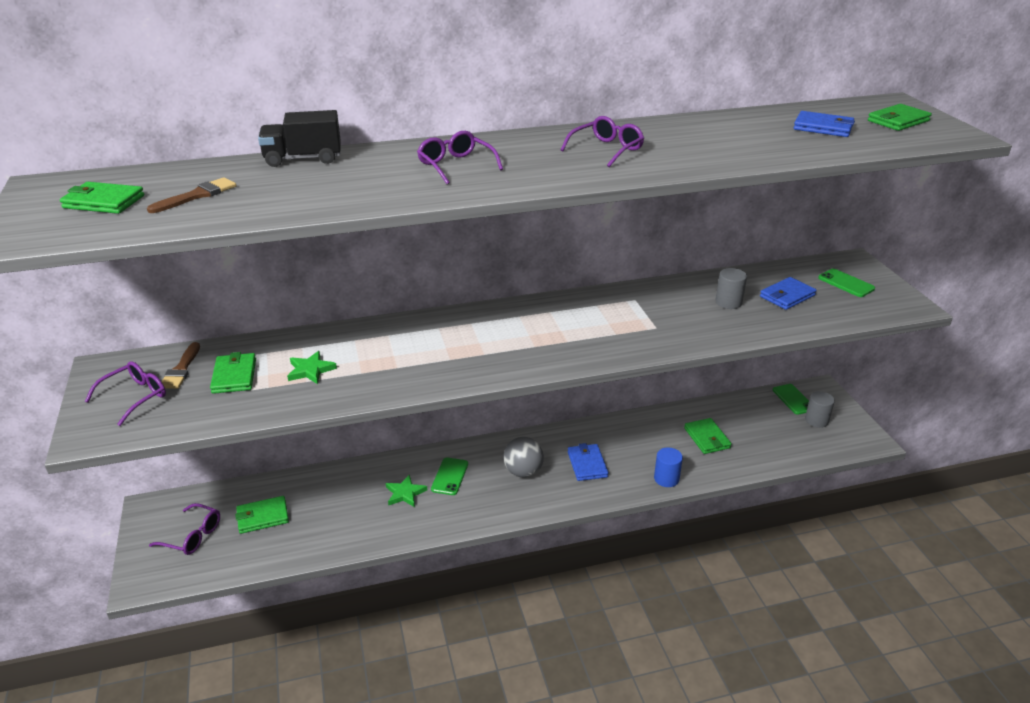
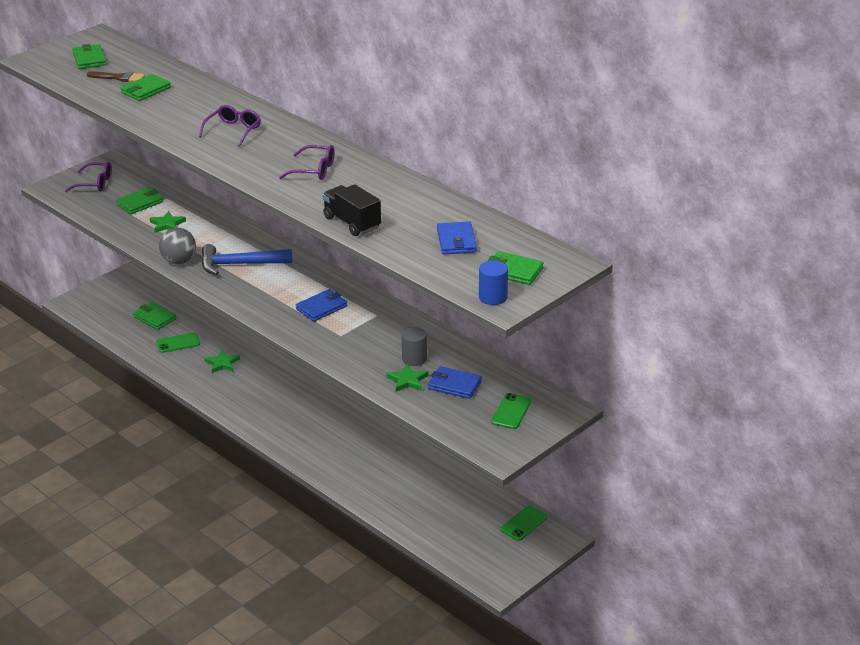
camera: 60 degrees right, 0 degrees up
(181, 369) = (132, 184): brown brush -> none
(192, 536) = (119, 301): purple glasses -> none
(303, 159) = (199, 84): black truck -> black truck (352, 223)
(450, 476) = (256, 375): green phone -> green phone (178, 343)
(457, 347) = (239, 264): none -> blue hammer
(523, 472) = (289, 406): grey ball -> grey ball (179, 261)
(587, 464) = (324, 433): blue wallet -> blue wallet (321, 308)
(666, 479) = (340, 478): blue cylinder -> blue cylinder (493, 297)
(707, 438) = (414, 486): green wallet -> green wallet (146, 90)
(764, 316) = (407, 380): none -> green star
(816, 420) = (501, 545): grey cylinder -> none

